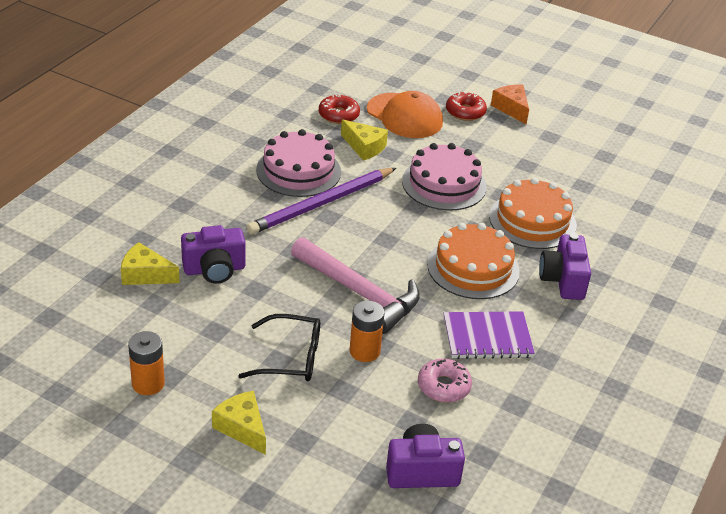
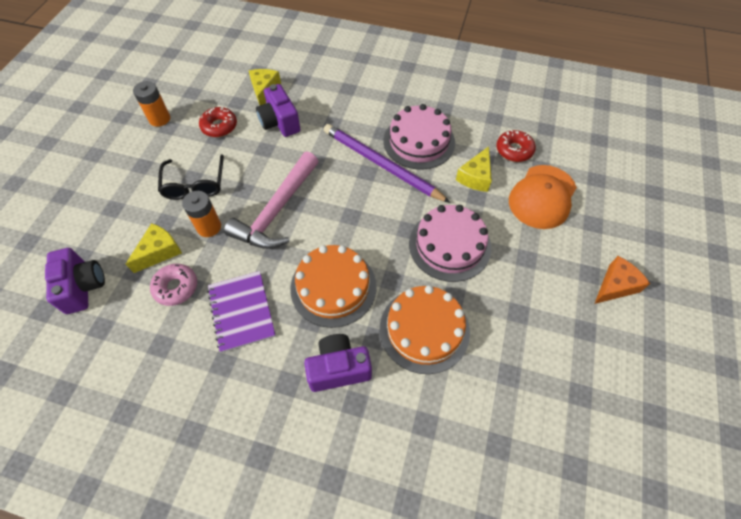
camera: 80 degrees right, 20 degrees up
(242, 428) = (123, 174): yellow cheese -> yellow cheese (159, 251)
(465, 112) = (581, 244): red donut -> red donut (219, 126)

